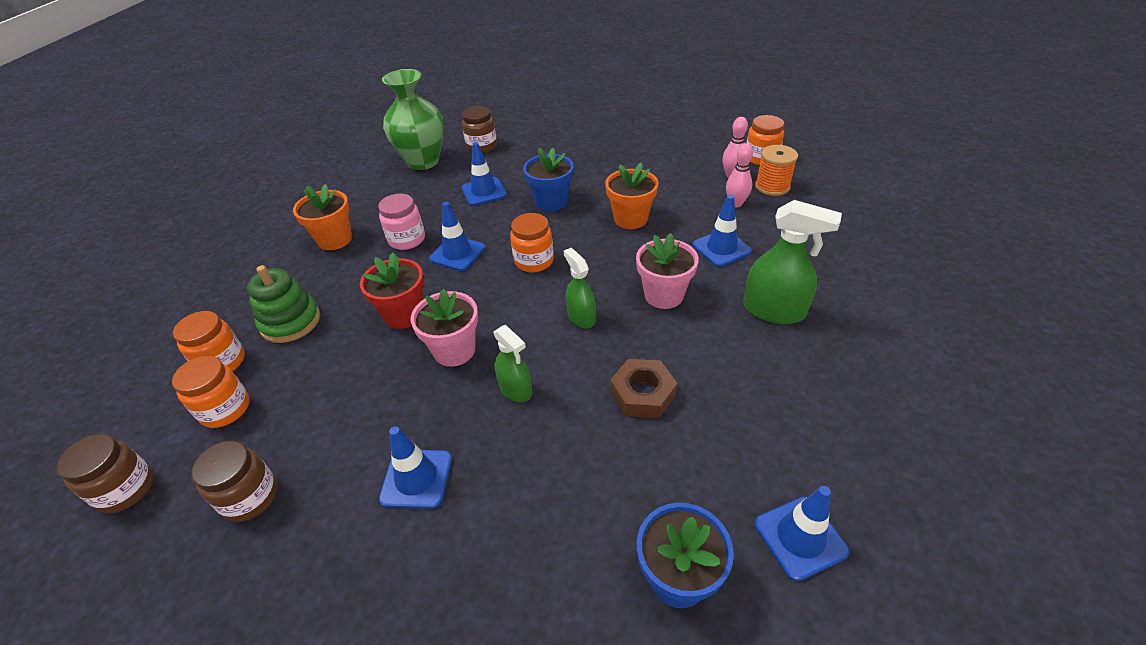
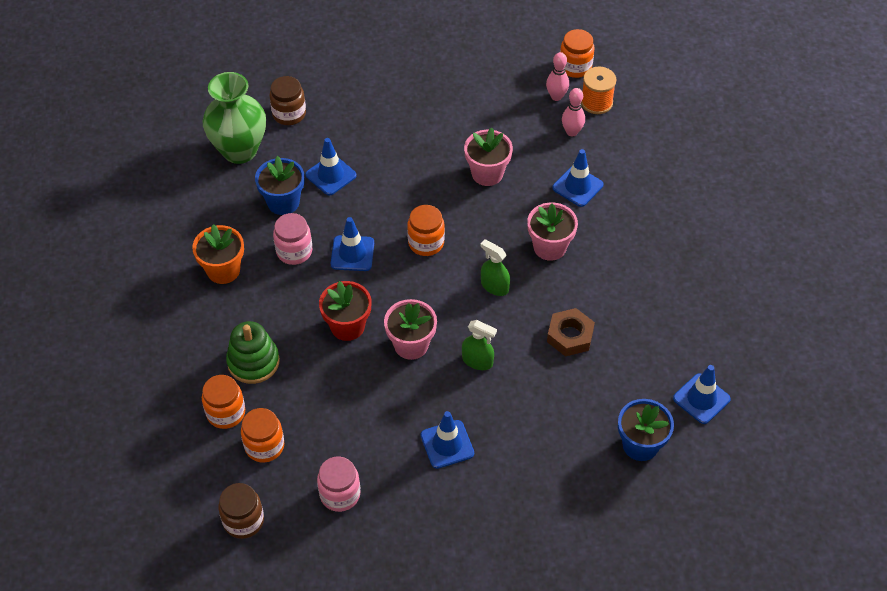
camera: 25 degrees left, 10 degrees up
(250, 497) = (340, 494): brown jar -> pink jar
(551, 202) = (404, 172): blue flower pot -> blue flower pot (283, 202)
(630, 219) = (487, 173): orange flower pot -> pink flower pot
(774, 310) = (638, 238): green spray bottle -> none

